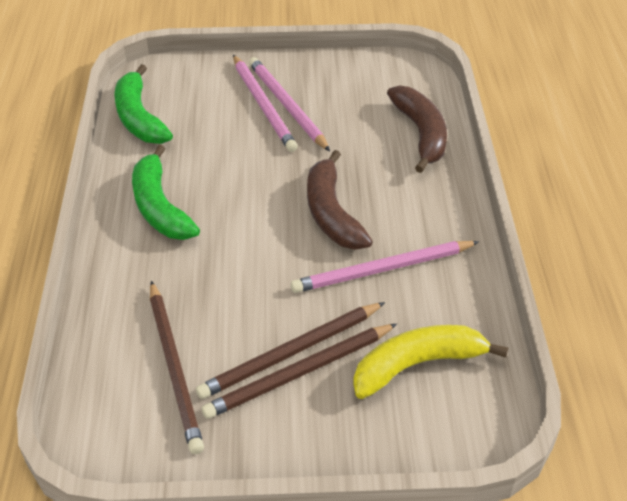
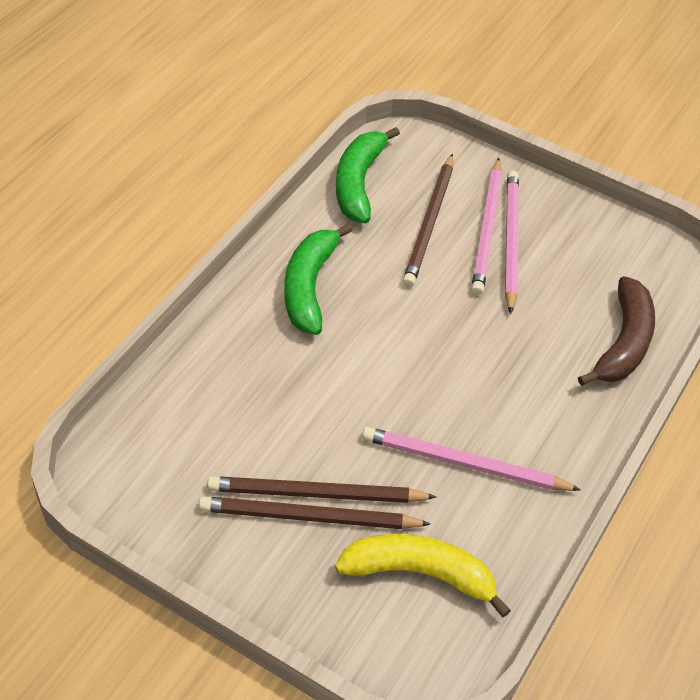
camera: 30 degrees right, 5 degrees up
(174, 367) = (209, 448): brown pencil -> brown pencil (429, 223)
(331, 213) = (462, 379): brown banana -> none

